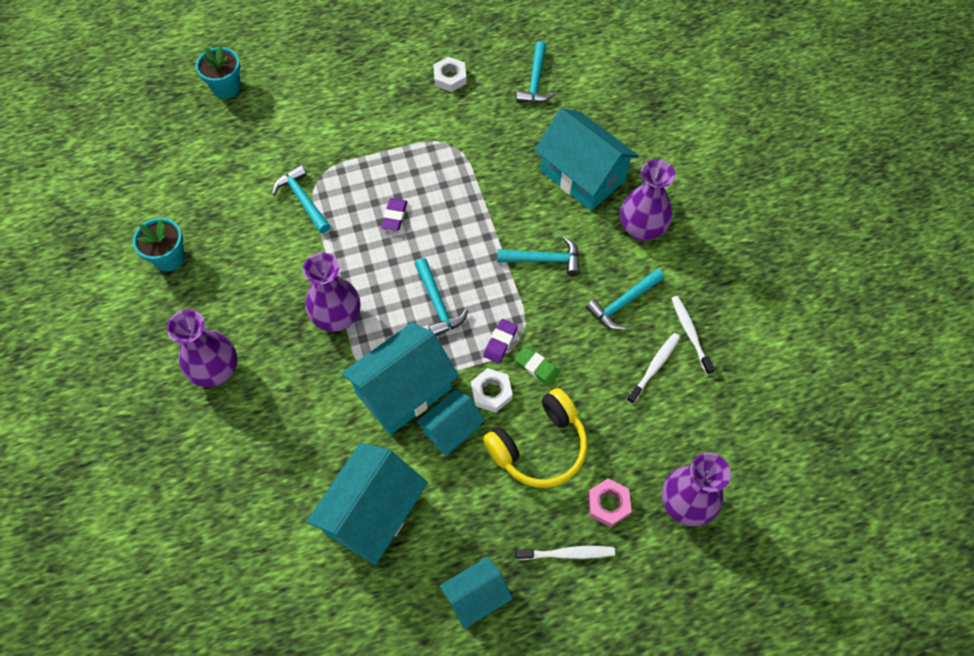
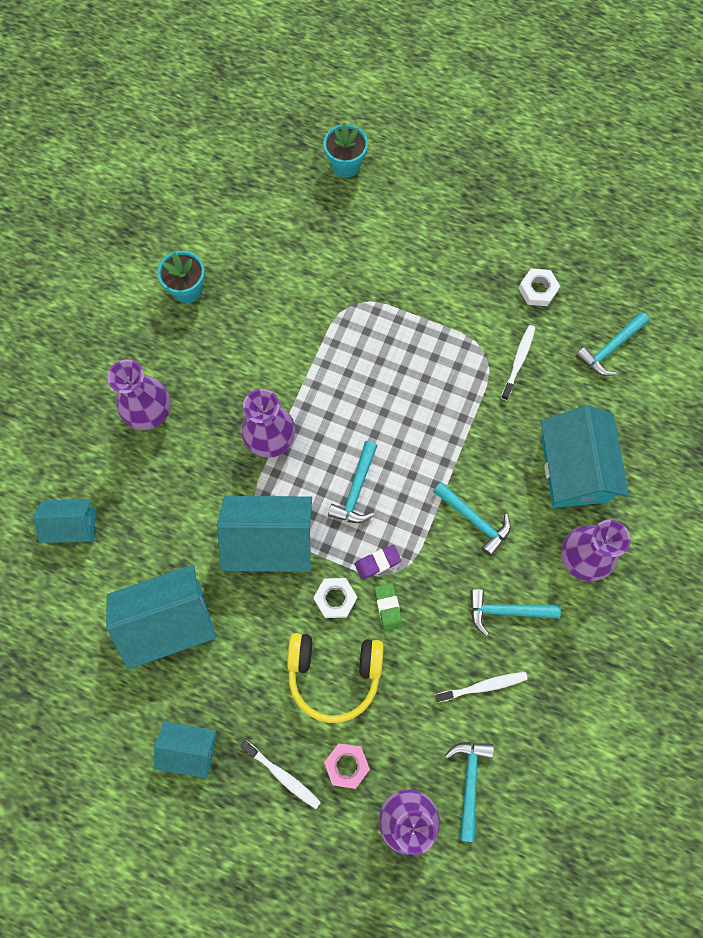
camera: 40 degrees right, 10 degrees up
(303, 200) = (325, 315): turquoise hammer -> turquoise hammer (469, 782)
(394, 216) = (385, 385): purple eraser -> none
(451, 429) = (280, 603): turquoise house -> turquoise house (73, 525)
(690, 333) = (539, 683): white toothbrush -> white toothbrush (518, 361)

